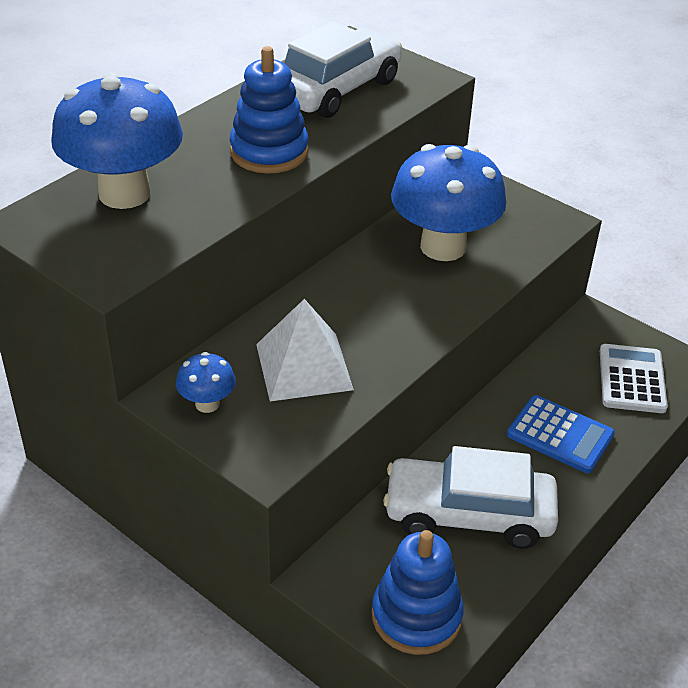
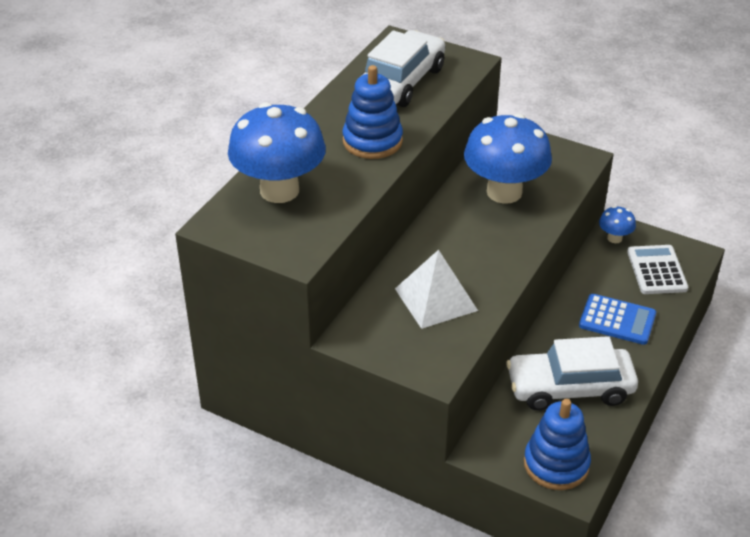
camera: 10 degrees left, 0 degrees up
(207, 404) = (377, 338): blue mushroom -> blue mushroom (614, 238)

